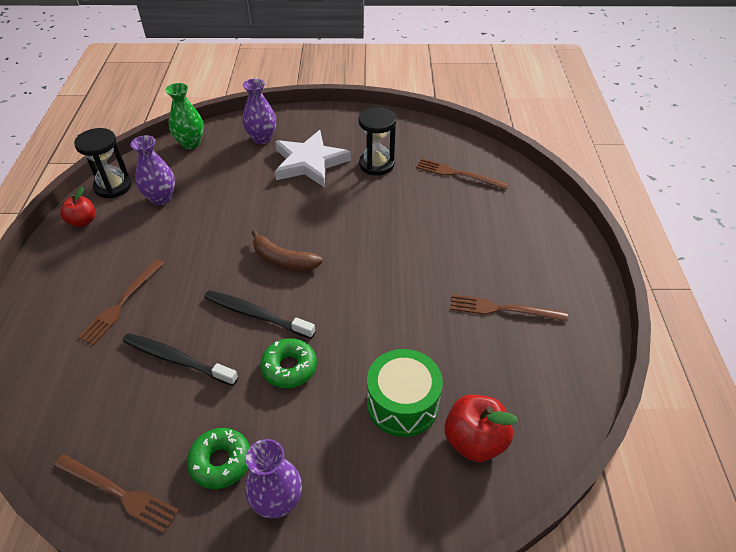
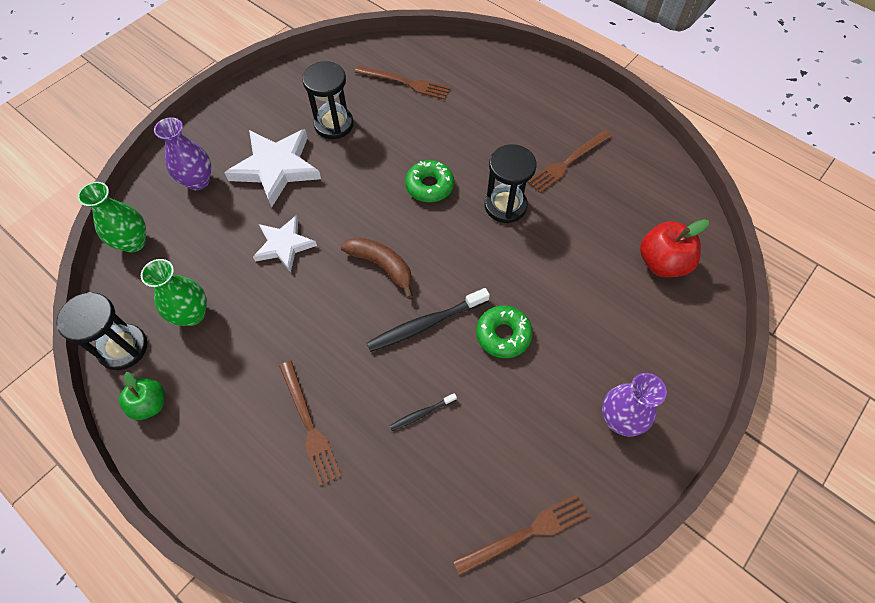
camera: 50 degrees left, 15 degrees up
(83, 221) = (150, 404): red apple -> green apple
(161, 198) = (192, 314): purple vase -> green vase
(177, 359) = (421, 414): black toothbrush -> black toothbrush, size x0.51
(221, 462) = (555, 438): green donut -> green donut (429, 186)
(252, 204) = (284, 245): none -> white star
(283, 260) = (382, 266): brown banana -> brown banana turned 120 degrees counterclockwise
(402, 404) = (598, 283): green drum -> none
(412, 296) = (505, 206): none -> black hourglass
(458, 174) = (405, 83): brown fork -> brown fork turned 135 degrees counterclockwise

